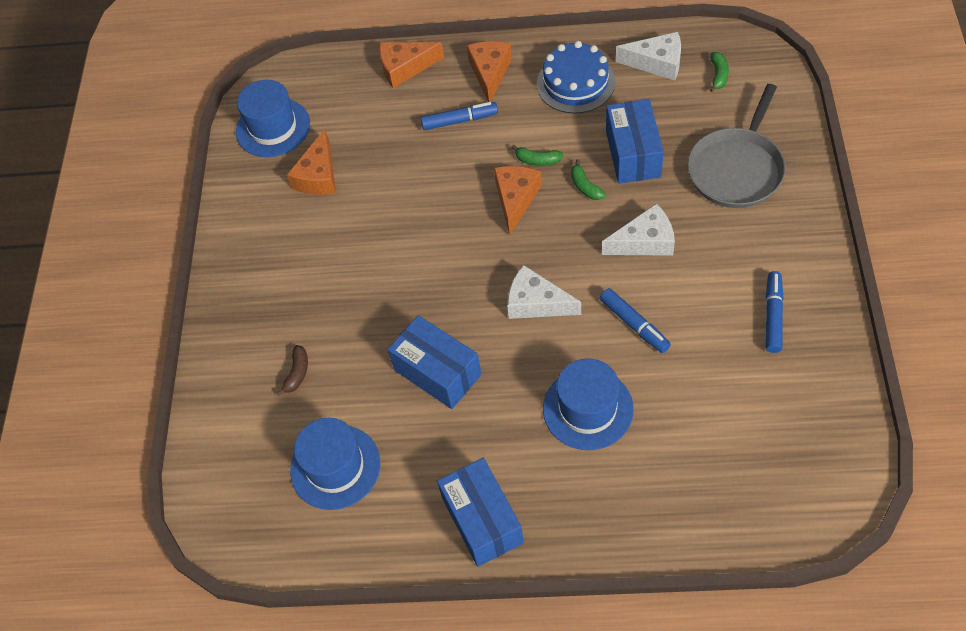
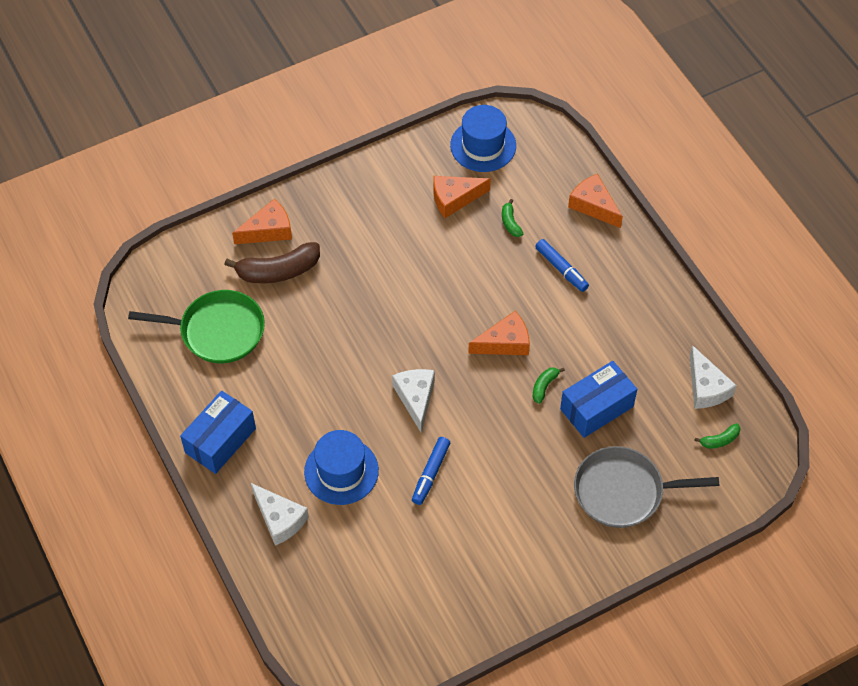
camera: 55 degrees right, 0 degrees up
(297, 373) = (278, 271): brown banana -> brown banana, size x2.08
(335, 467) = (218, 331): blue hat -> green pan
(437, 372) = (323, 359): blue box -> none
(490, 73) = (623, 268): orange cheese -> orange cheese (268, 230)
(537, 160) = (552, 341): green banana -> green banana (510, 223)
(575, 83) = (648, 335): blue cake -> none
(645, 242) = (512, 451): white cheese -> white cheese (279, 519)
(773, 315) = (489, 569): blue marker -> none

